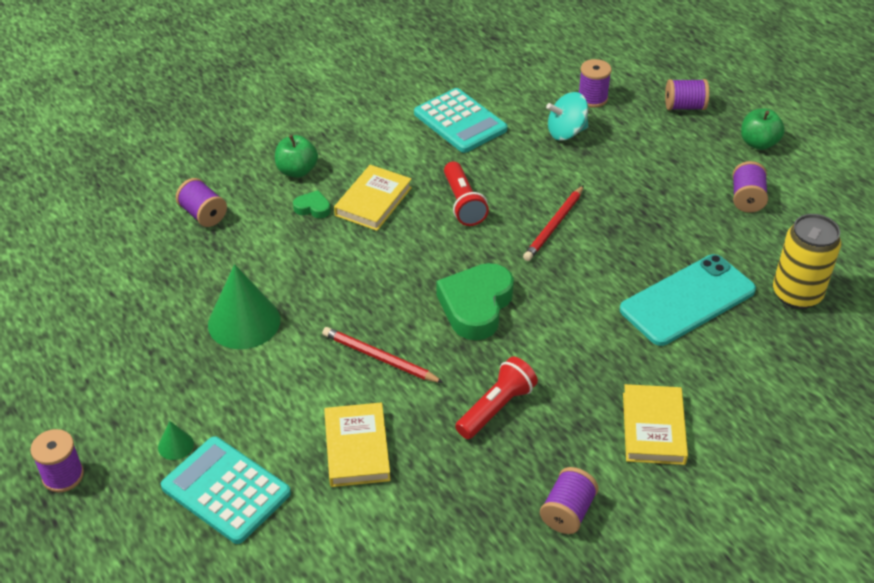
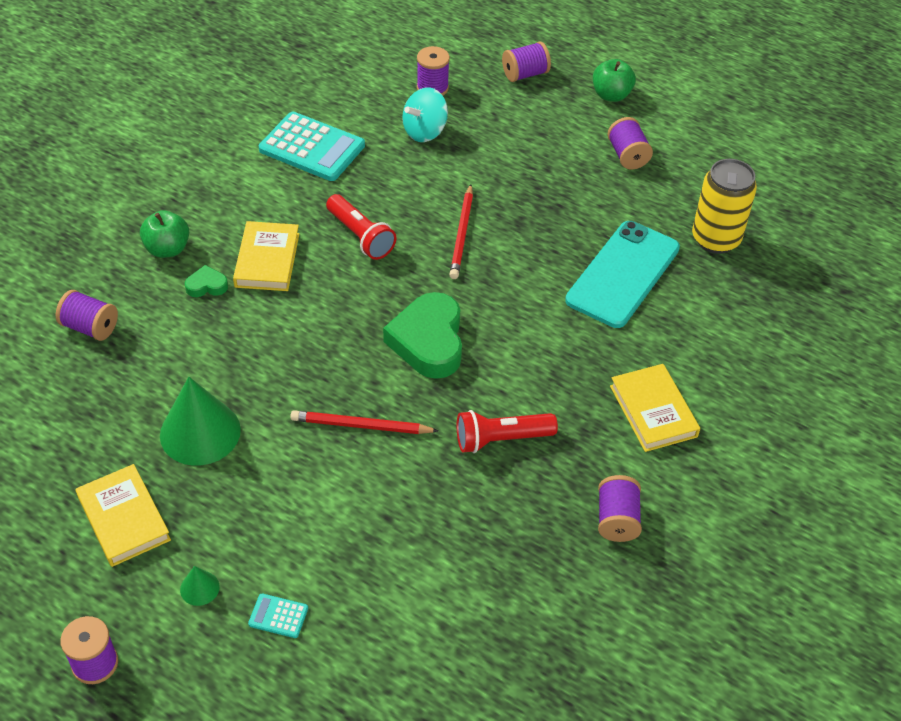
camera: 25 degrees left, 5 degrees up
(226, 490) = (278, 616): turquoise calculator -> turquoise calculator, size x0.44
(357, 448) = (387, 526): yellow book -> yellow book (124, 518)
(496, 408) = (501, 439): red flashlight -> red flashlight turned 120 degrees counterclockwise

